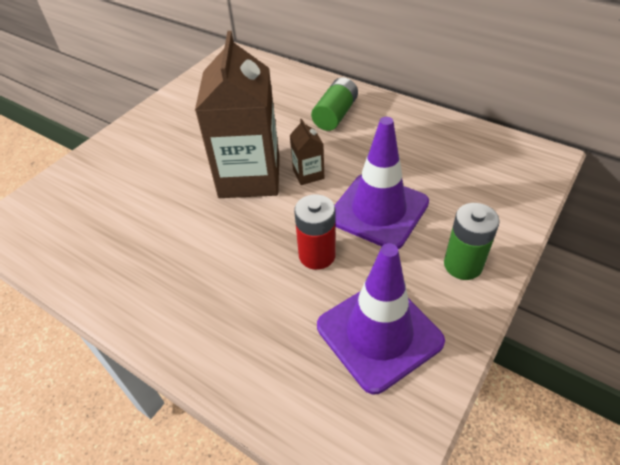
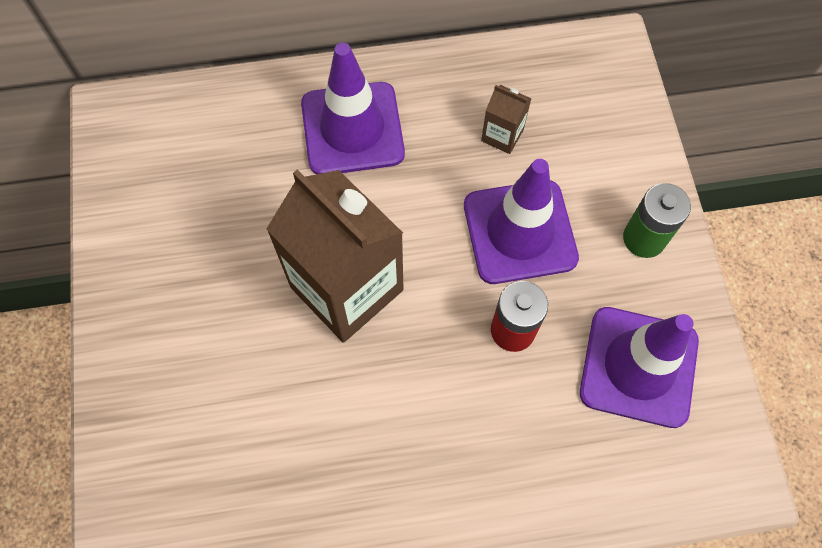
camera: 45 degrees left, 20 degrees up
(308, 174) = (406, 237): brown carton -> brown carton (502, 135)
(335, 115) = (352, 129): green battery -> purple traffic cone

